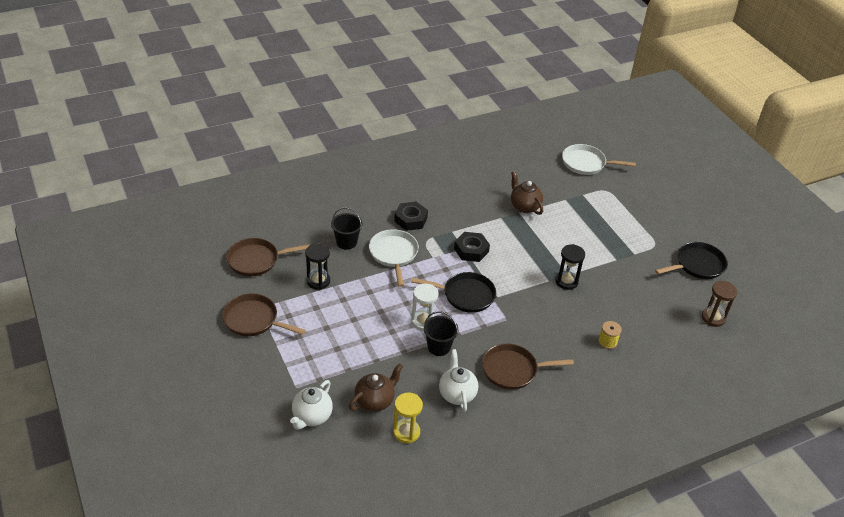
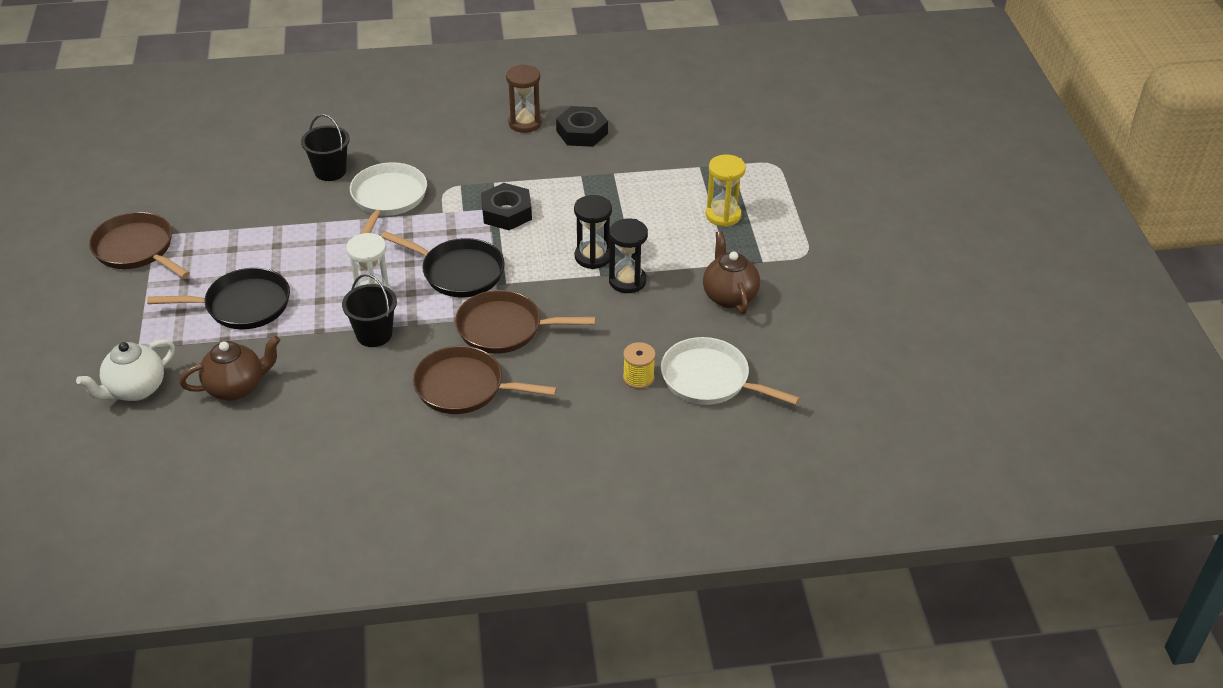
camera: 20 degrees right, 0 degrees up
(256, 260) = (189, 174): brown pan -> brown pan (504, 328)
(318, 281) = (257, 215): black hourglass -> black hourglass (593, 257)
(406, 432) = (254, 438): yellow hourglass -> yellow hourglass (723, 215)
(411, 219) = (442, 156): black nut -> black nut (582, 132)
(457, 394) = (360, 403): white teapot -> none
(524, 206) = (627, 166): brown teapot -> brown teapot (729, 296)
(586, 163) = (765, 121): white pan -> white pan (710, 379)
(697, 265) = (859, 295): black pan -> black pan (243, 305)
(713, 318) = (837, 377): brown hourglass -> brown hourglass (525, 123)

